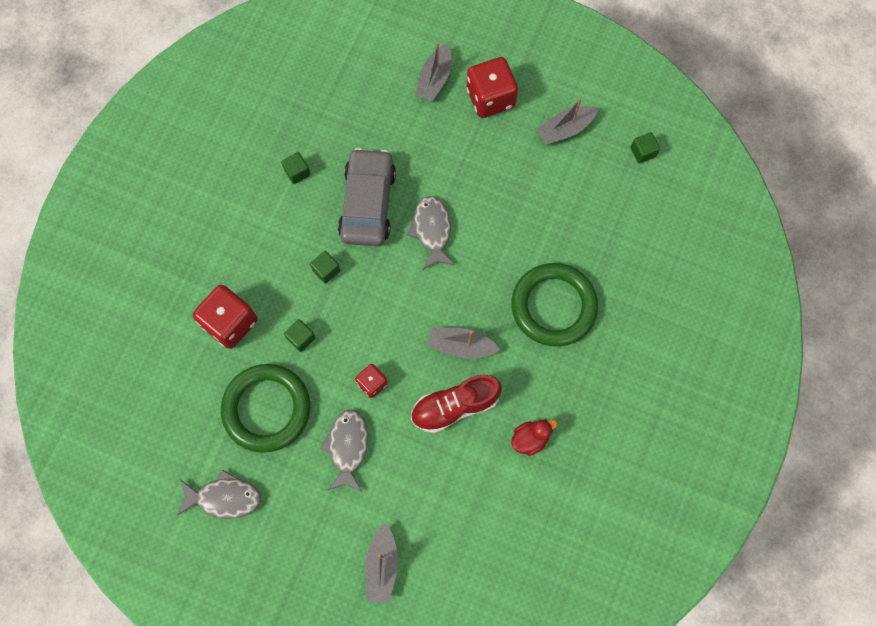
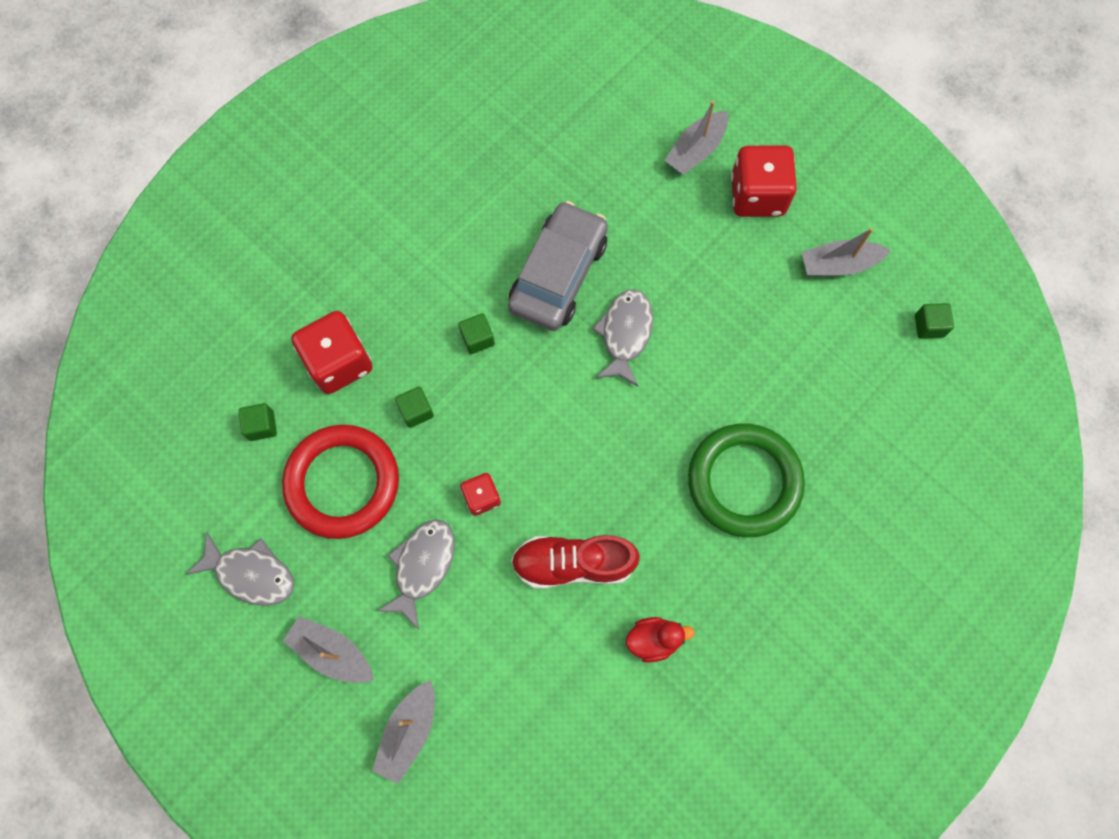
camera: 20 degrees right, 0 degrees up
(267, 409) = (342, 483): green ring -> red ring
(297, 172) = (487, 208): green cube -> green cube (262, 426)
(461, 346) = (609, 490): grey boat -> grey boat (332, 652)

